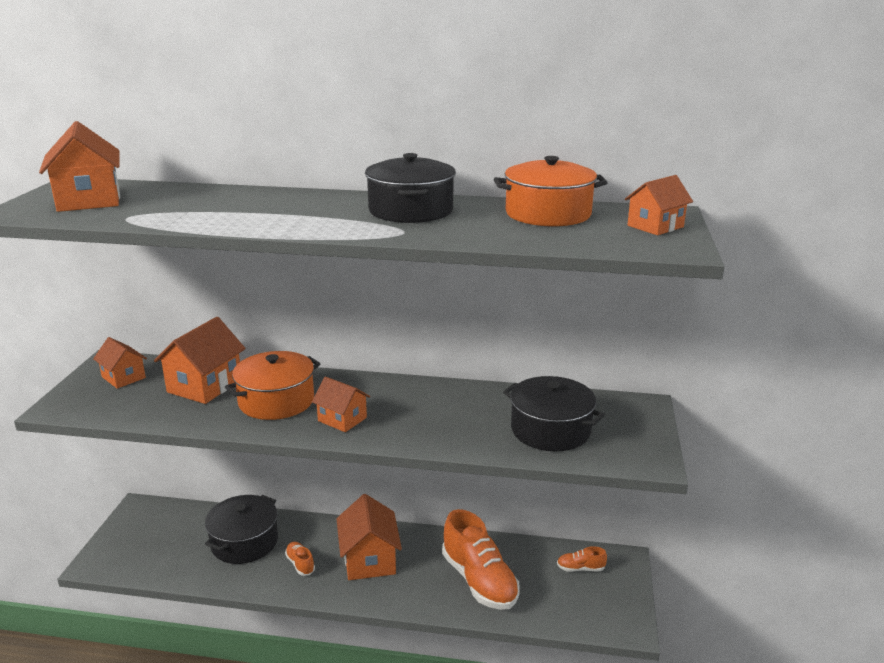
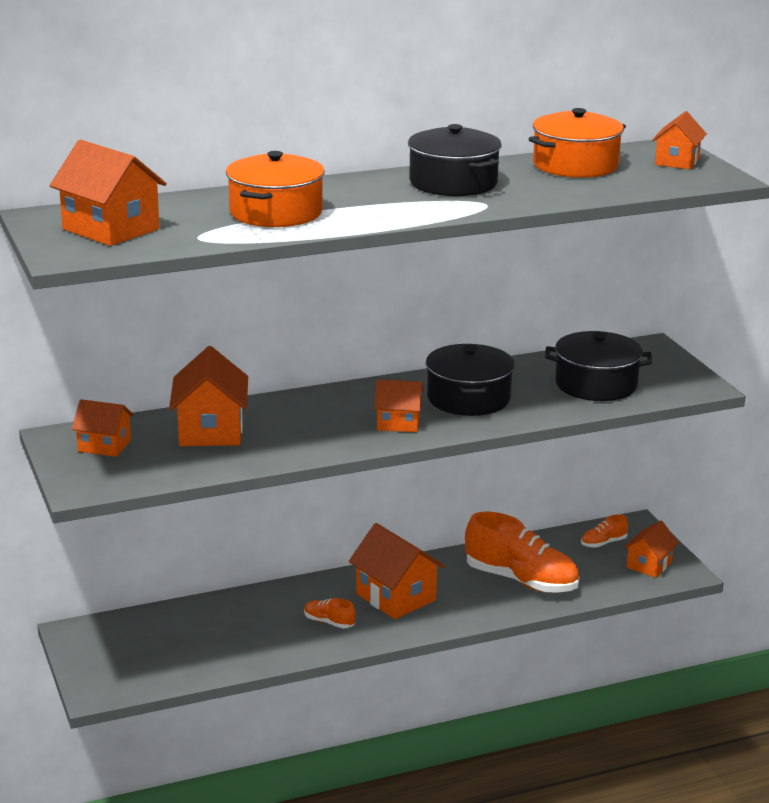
camera: 30 degrees left, 0 degrees up
(244, 542) = (244, 623): black pot -> black pot (468, 398)
(276, 401) = (309, 425): orange pot -> orange pot (276, 212)
(603, 606) = (649, 565): none -> orange house

